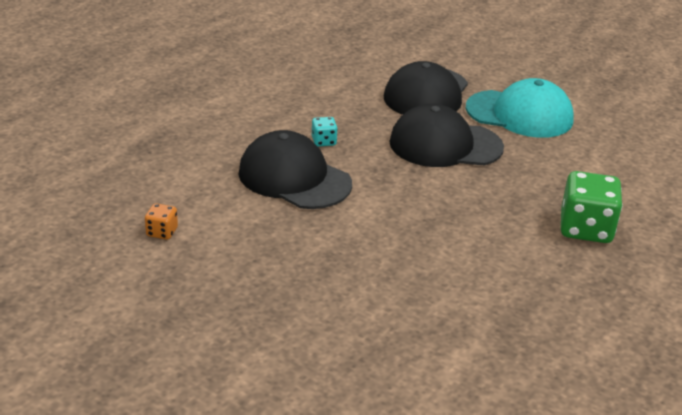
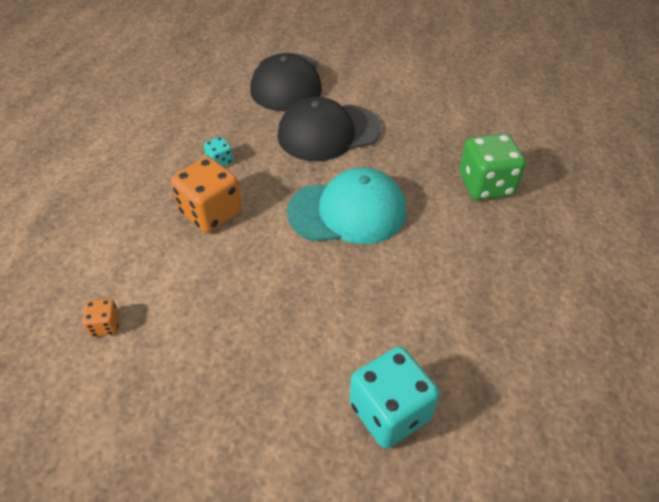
camera: 20 degrees left, 15 degrees up
(294, 178) = (211, 212): black cap -> orange dice
(377, 362) = (390, 411): none -> turquoise dice
(519, 114) = (373, 82): turquoise cap -> turquoise cap (348, 211)

